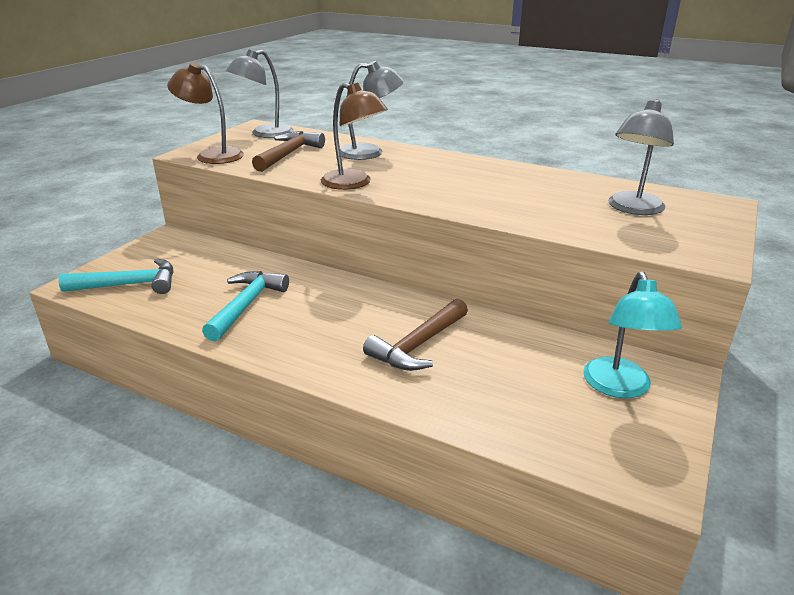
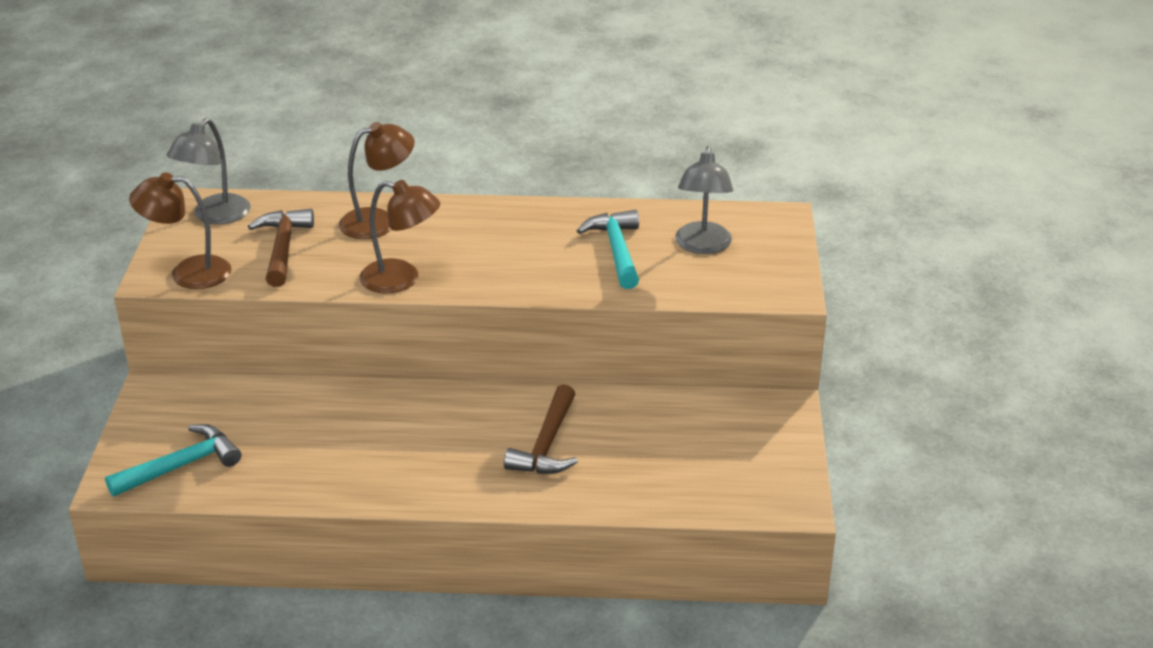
camera: 25 degrees left, 5 degrees up
(246, 305) = (339, 451): turquoise hammer -> turquoise hammer (616, 250)
(370, 152) = (379, 221): grey lamp -> brown lamp
(620, 387) = (741, 433): turquoise lamp -> none

